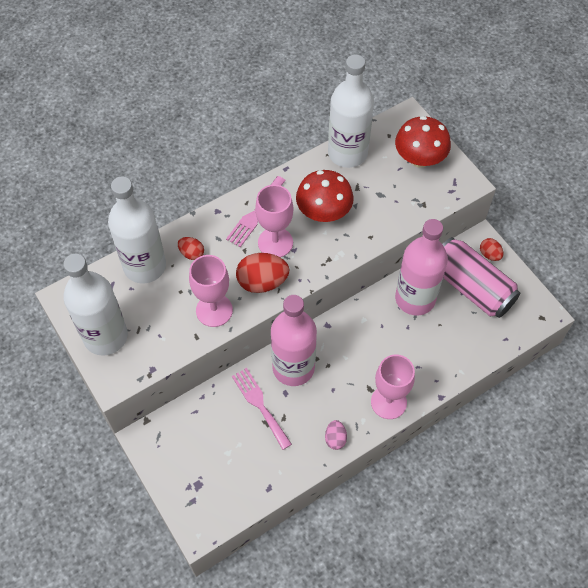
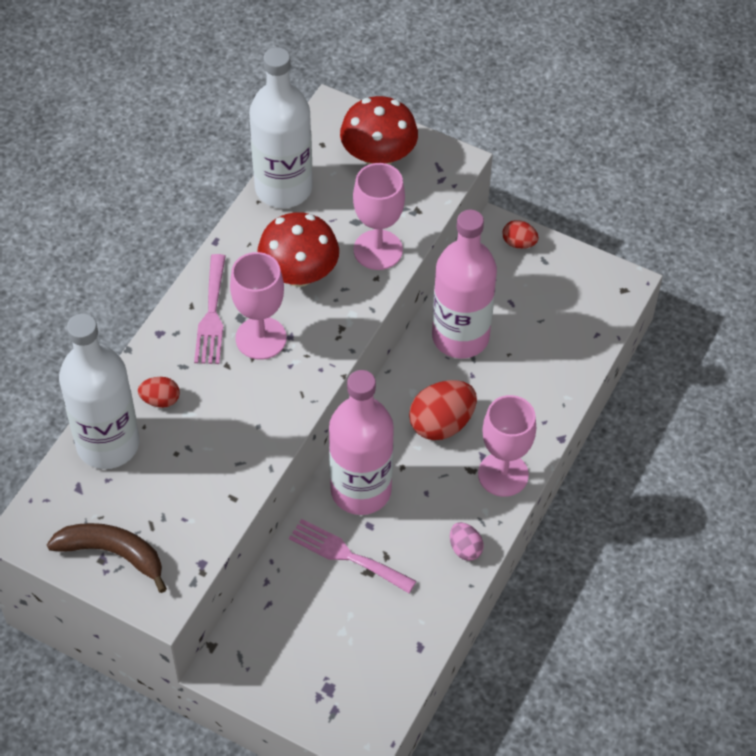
camera: 30 degrees left, 5 degrees down
(105, 336) = (113, 553): white bottle -> brown banana
(214, 310) = (235, 455): pink goblet -> pink goblet (378, 250)
(262, 282) = (275, 393): red egg -> red egg (441, 424)
(471, 287) = (520, 292): pink can -> none

